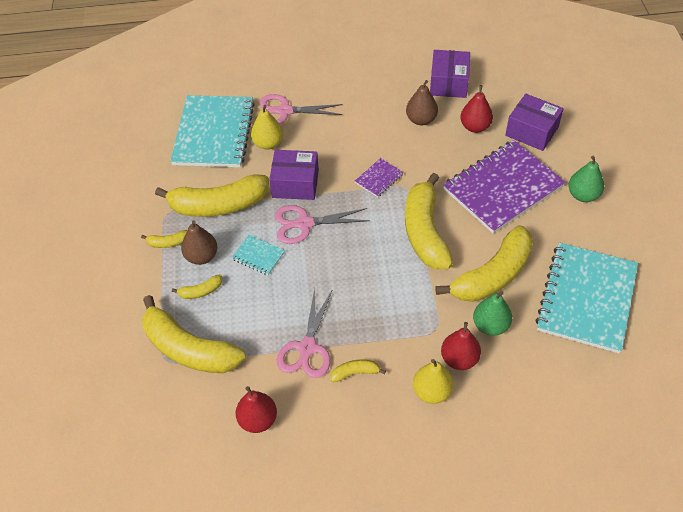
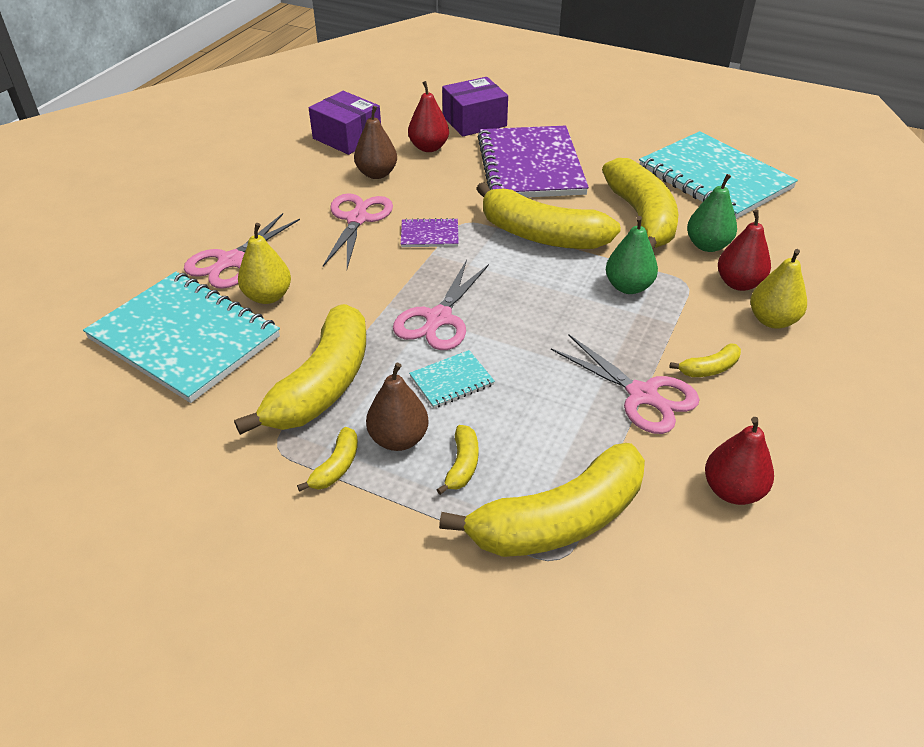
camera: 60 degrees left, 10 degrees down
(295, 184) = (364, 300): purple box -> none
(355, 373) = (709, 368): yellow banana -> yellow banana turned 135 degrees counterclockwise
(366, 138) = (357, 219): none -> pink scissors
(379, 178) = (429, 235): purple notebook -> purple notebook turned 75 degrees counterclockwise
(583, 195) = (585, 129): green pear -> green pear (628, 287)

